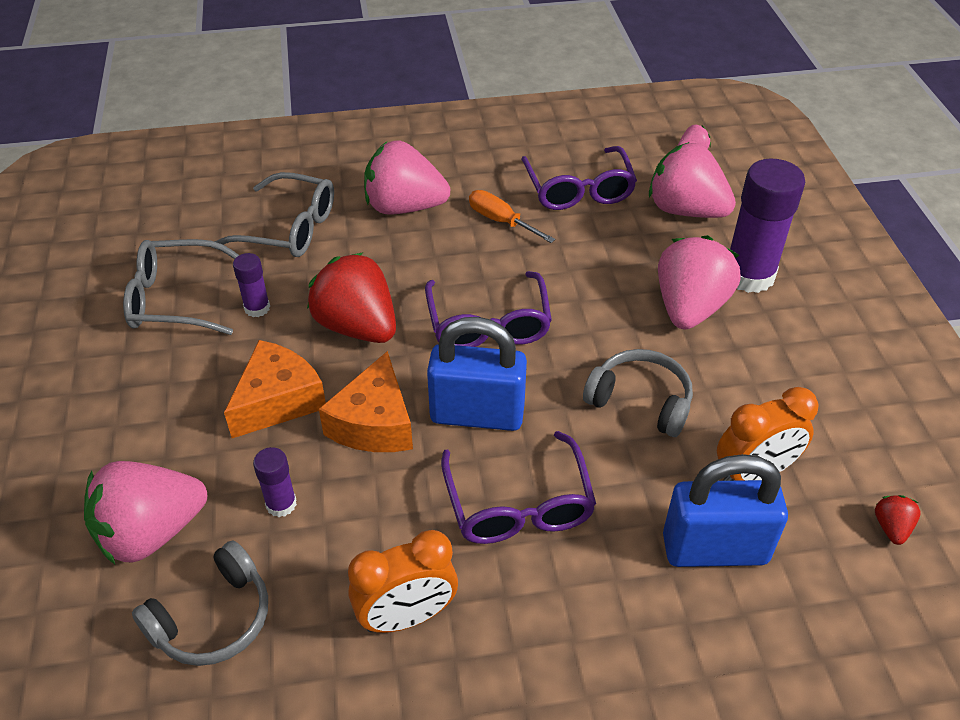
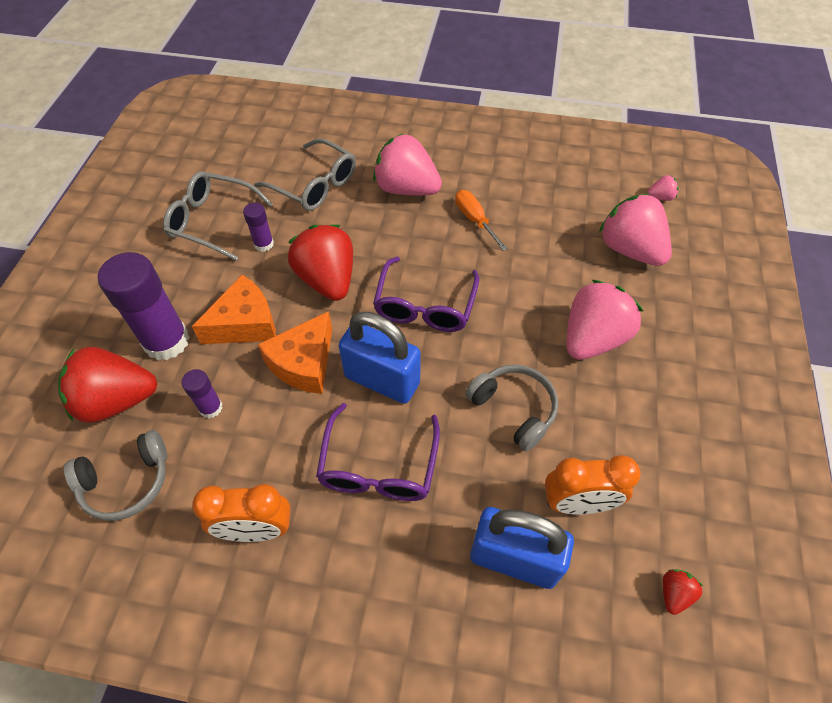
camera: 20 degrees right, 10 degrees up
(151, 532) = (116, 400): pink strawberry -> red strawberry
(578, 190) = (549, 208): purple glasses -> none
(749, 275) = (657, 323): purple glue stick -> purple glue stick (166, 341)

